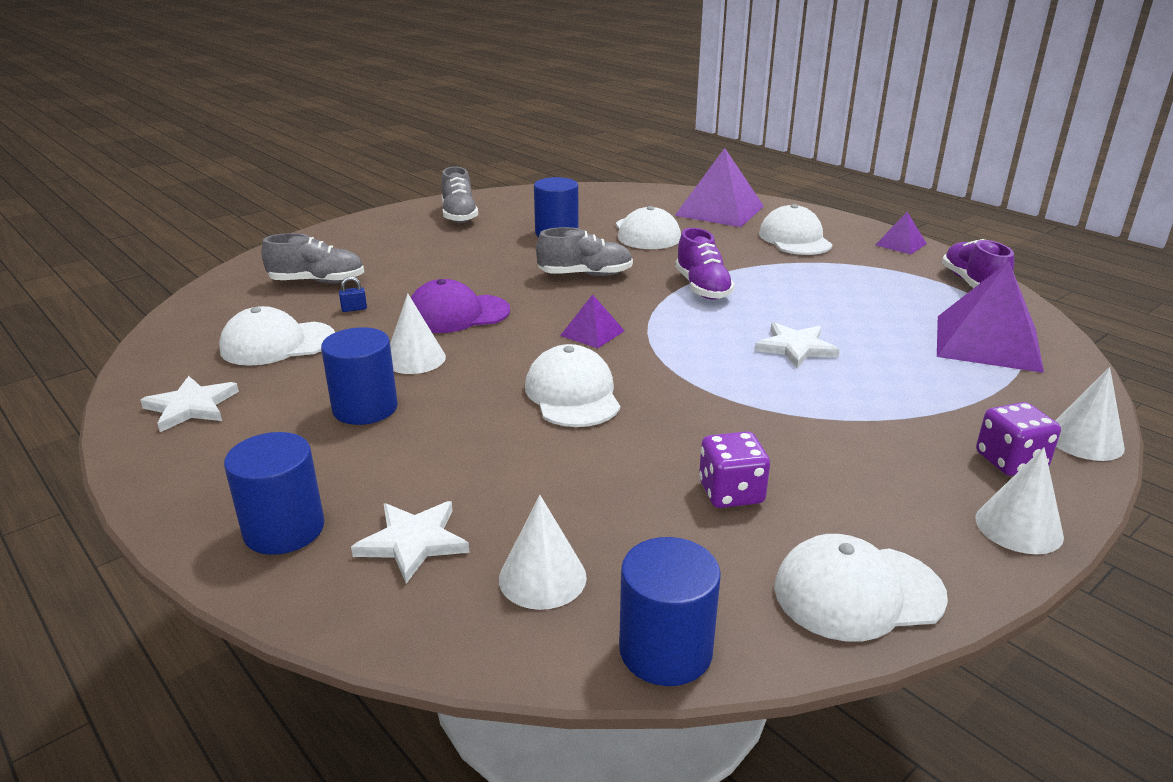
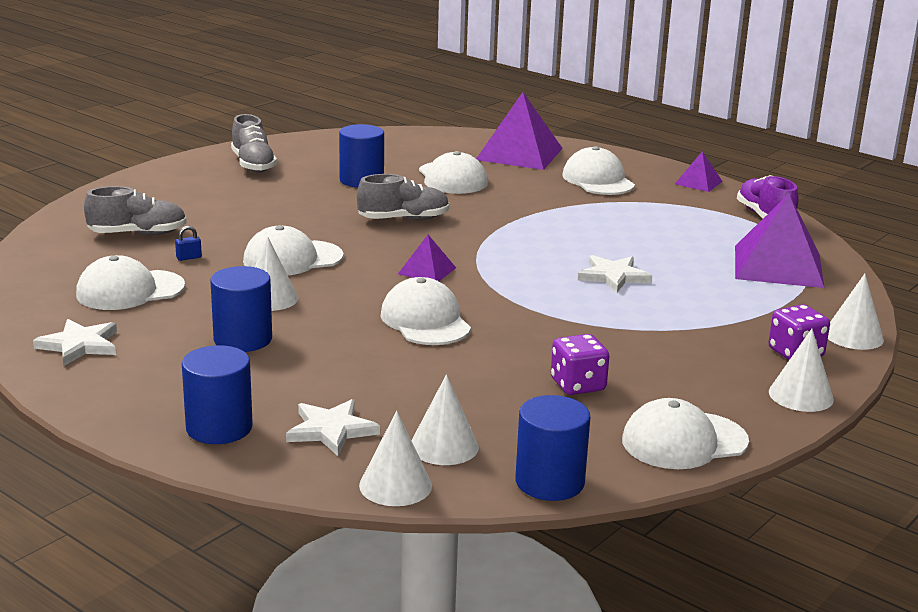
camera: 10 degrees left, 5 degrees down
(457, 314) = (292, 259): purple cap -> white cap
(461, 639) = (395, 485): none -> white cone
(702, 288) = (519, 228): purple shoe -> none

